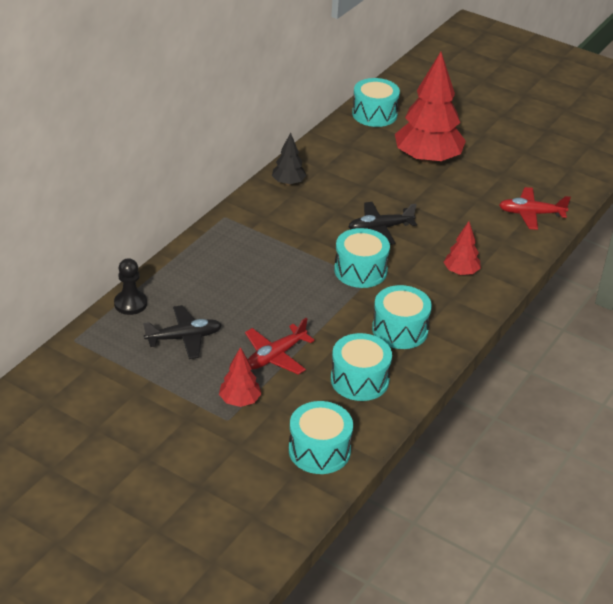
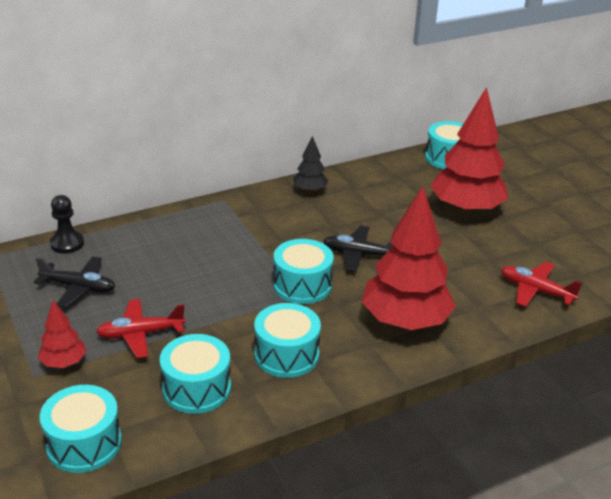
camera: 30 degrees right, 5 degrees down
(461, 272) = (405, 321): red tree -> red tree, size x2.11

